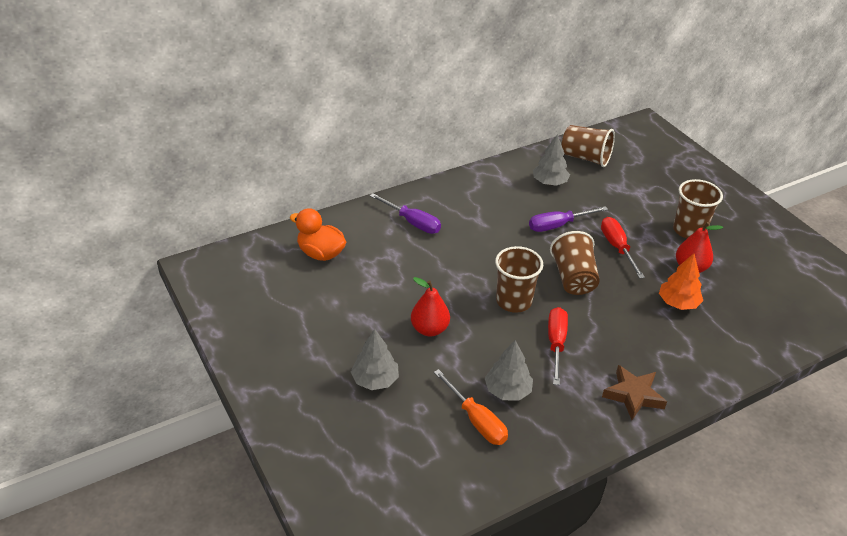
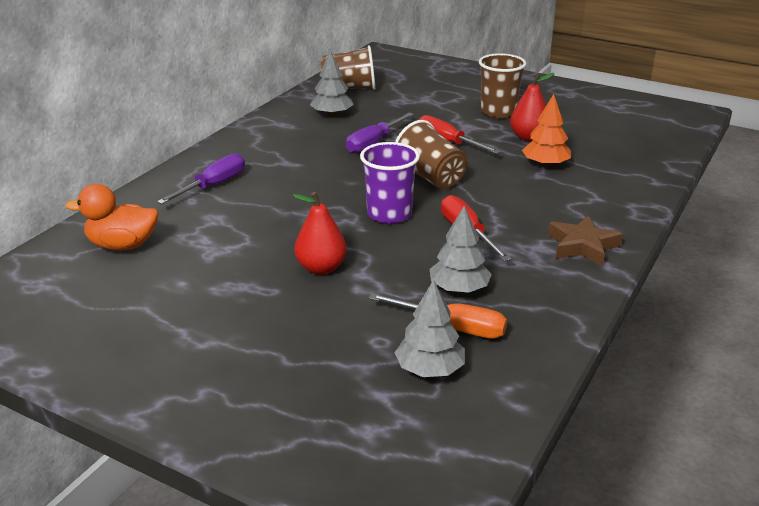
camera: 30 degrees left, 10 degrees down
(375, 380) = (300, 337): grey tree -> grey tree (430, 370)
(412, 222) = (213, 185): purple screwdriver -> purple screwdriver turned 60 degrees counterclockwise
(513, 301) = (389, 214): brown cup -> purple cup

